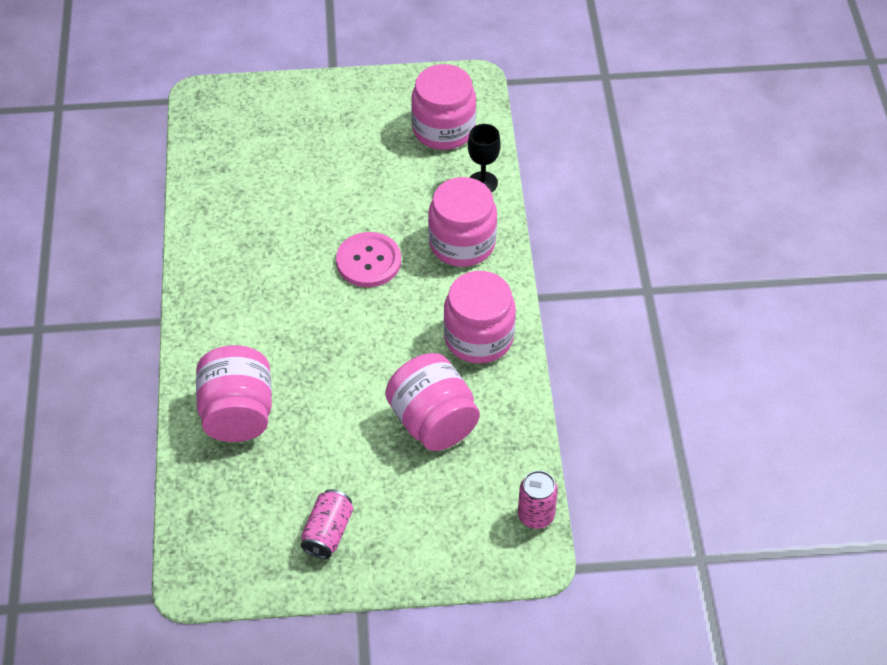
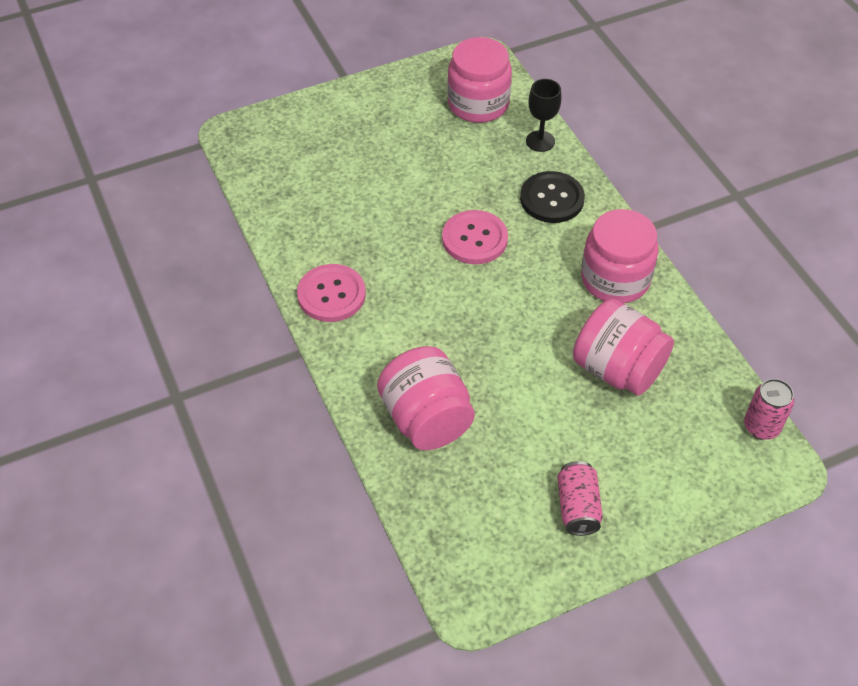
camera: 20 degrees left, 0 degrees up
(213, 276) = (331, 294): none -> pink button
(462, 243) = (552, 199): pink jar -> black button

